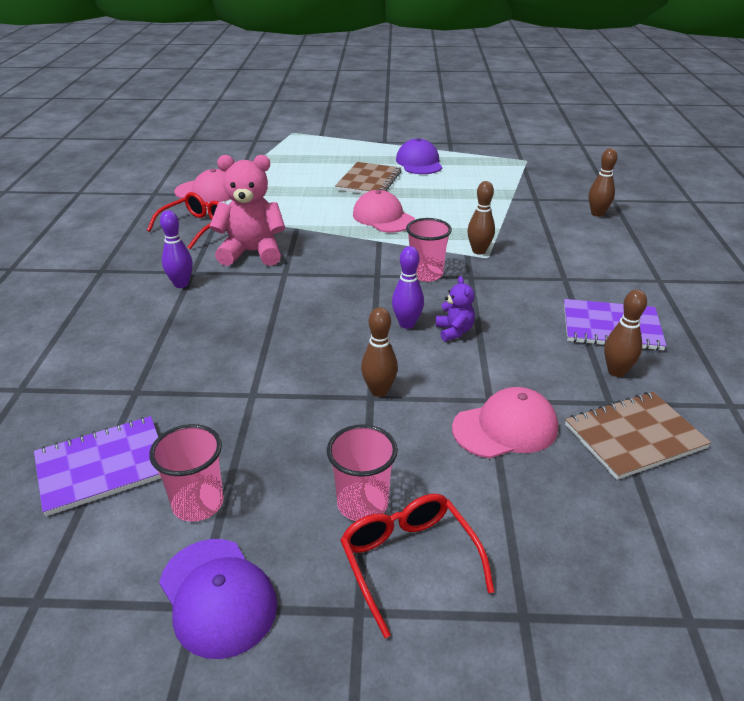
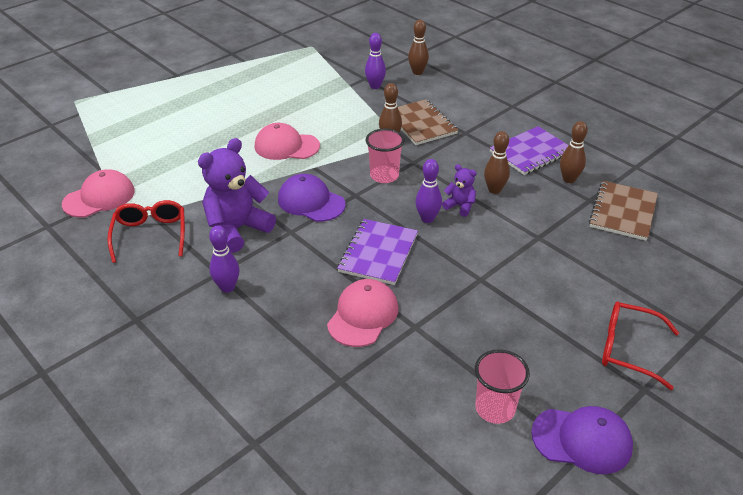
camera: 45 degrees left, 5 degrees up
(103, 466) = (407, 437): purple notebook -> purple notebook (378, 253)
(252, 252) = (237, 229): pink teddy bear -> purple teddy bear
(362, 503) = (568, 339): pink cup -> none
(369, 181) = (224, 119): brown notebook -> brown notebook (421, 124)
(379, 391) = (479, 272): brown bowling pin -> brown bowling pin (494, 190)
(419, 163) = (237, 83): purple cap -> purple cap (311, 202)
(505, 428) = (567, 248): pink cap -> pink cap (363, 315)
(535, 208) = (375, 86): none -> purple bowling pin

